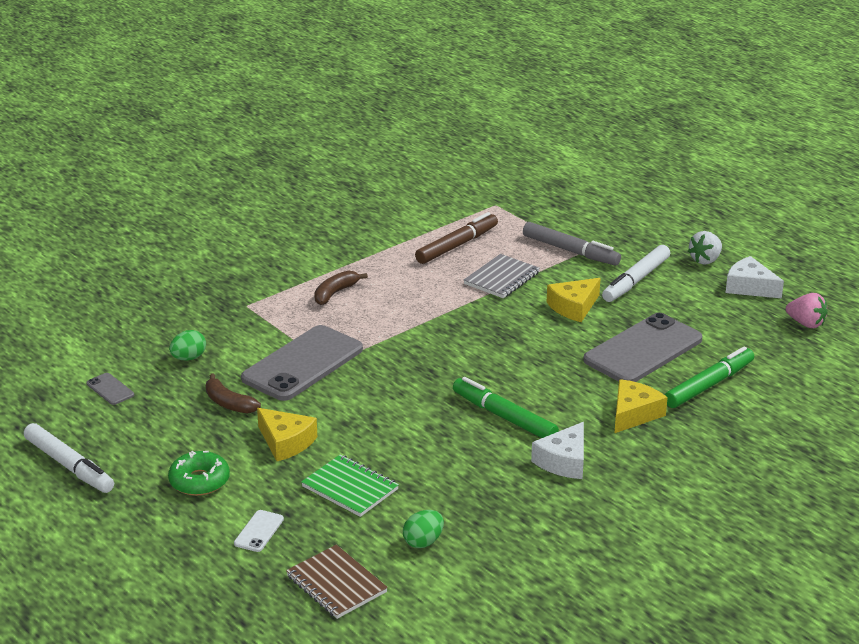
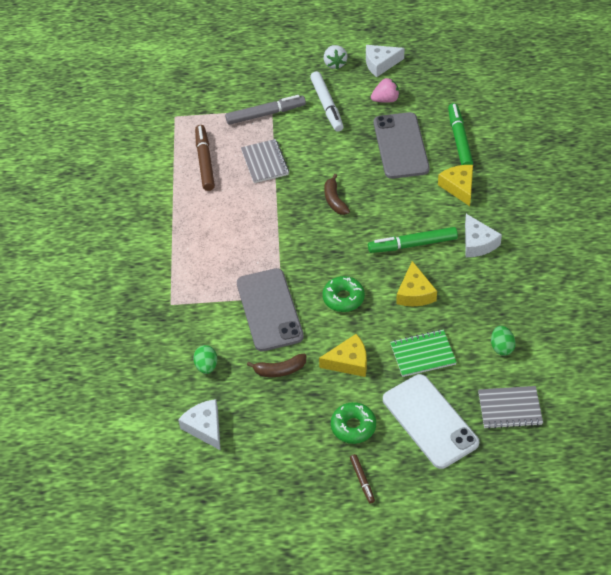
camera: 50 degrees left, 20 degrees up
(69, 466) = (277, 490): white marker -> none
(110, 389) = (205, 427): grey phone -> white cheese
(131, 516) = (362, 480): none -> brown marker
(259, 531) = (430, 421): white phone -> white phone, size x2.43
(335, 293) = (201, 251): brown banana -> brown banana (334, 200)
(336, 584) = (509, 408): brown notebook -> grey notebook
(371, 403) = (343, 298): none -> green donut
(573, 307) = (328, 149): yellow cheese -> yellow cheese (415, 293)
(806, 324) = (437, 65): pink strawberry -> pink strawberry (385, 100)

